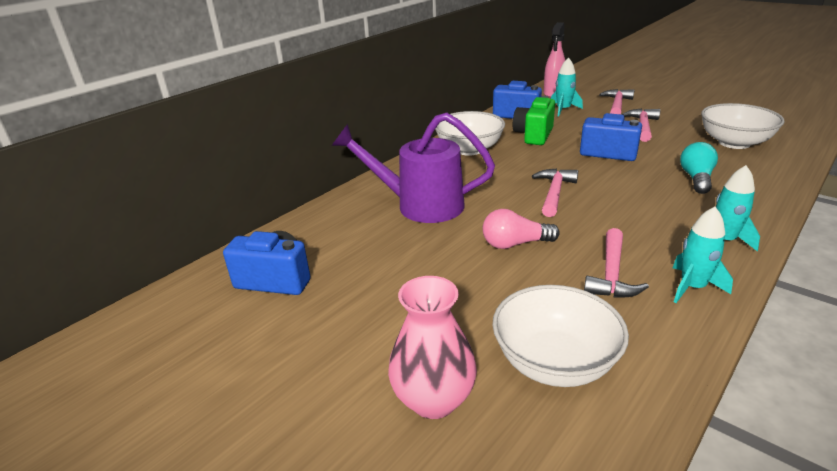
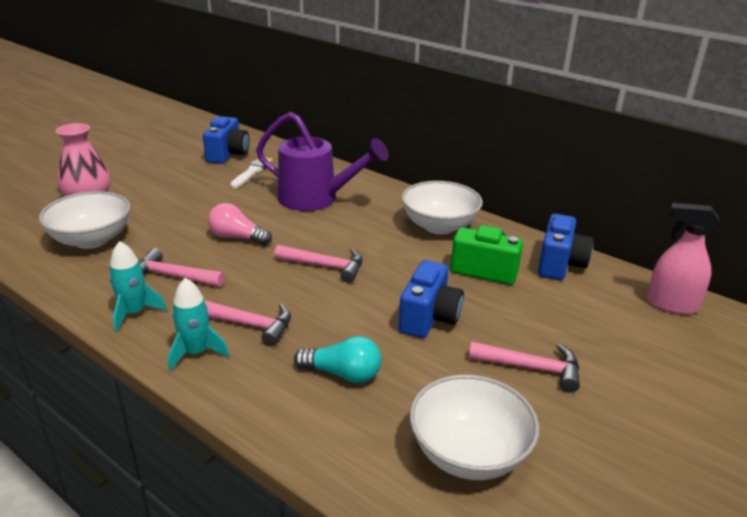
camera: 85 degrees right, 0 degrees up
(340, 253) = (252, 172): none -> white brush
(420, 205) = (316, 199): purple watering can -> purple watering can turned 105 degrees clockwise
(515, 244) = (237, 237): pink light bulb -> pink light bulb turned 60 degrees counterclockwise
(563, 110) = (591, 304): turquoise rocket -> none
(617, 105) = (631, 361): pink hammer -> pink hammer (249, 324)

